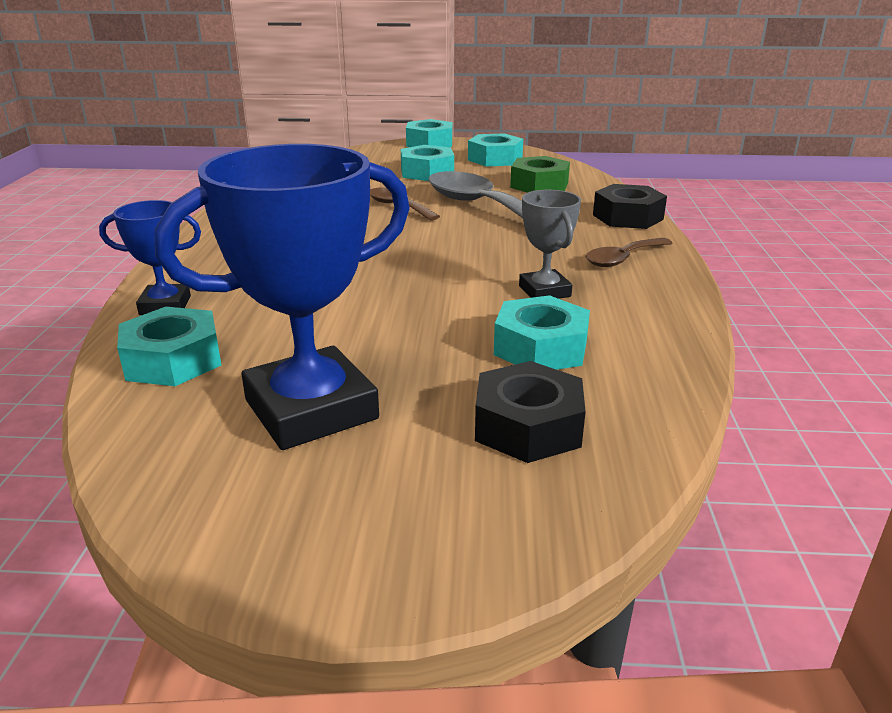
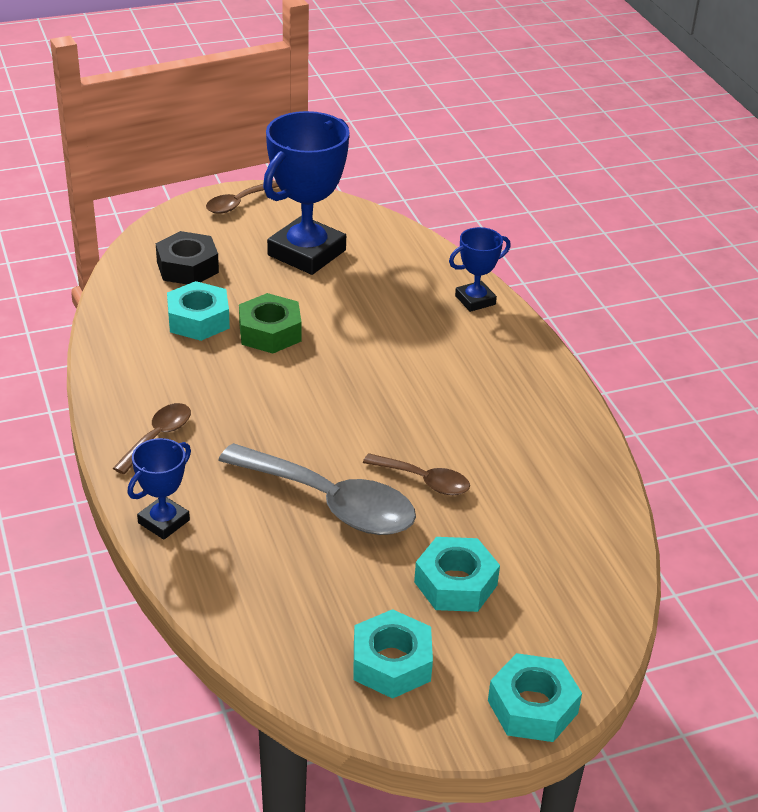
camera: 155 degrees right, 10 degrees up
(173, 360) = (414, 264): turquoise nut -> none
(353, 554) = (237, 203): none -> brown spoon
(539, 185) = (291, 583): green nut -> green nut (270, 332)
(544, 291) = (214, 376): grey trophy -> none
(627, 217) = (164, 521): black nut -> blue trophy

